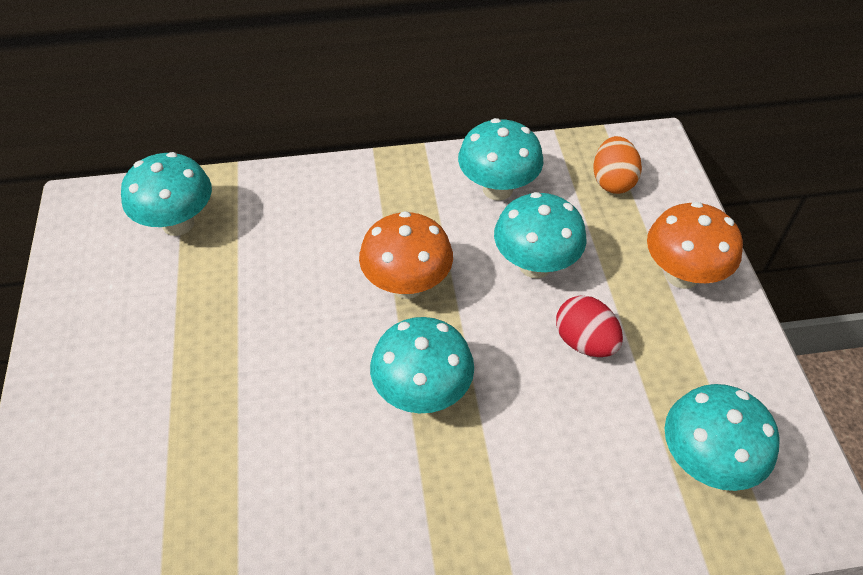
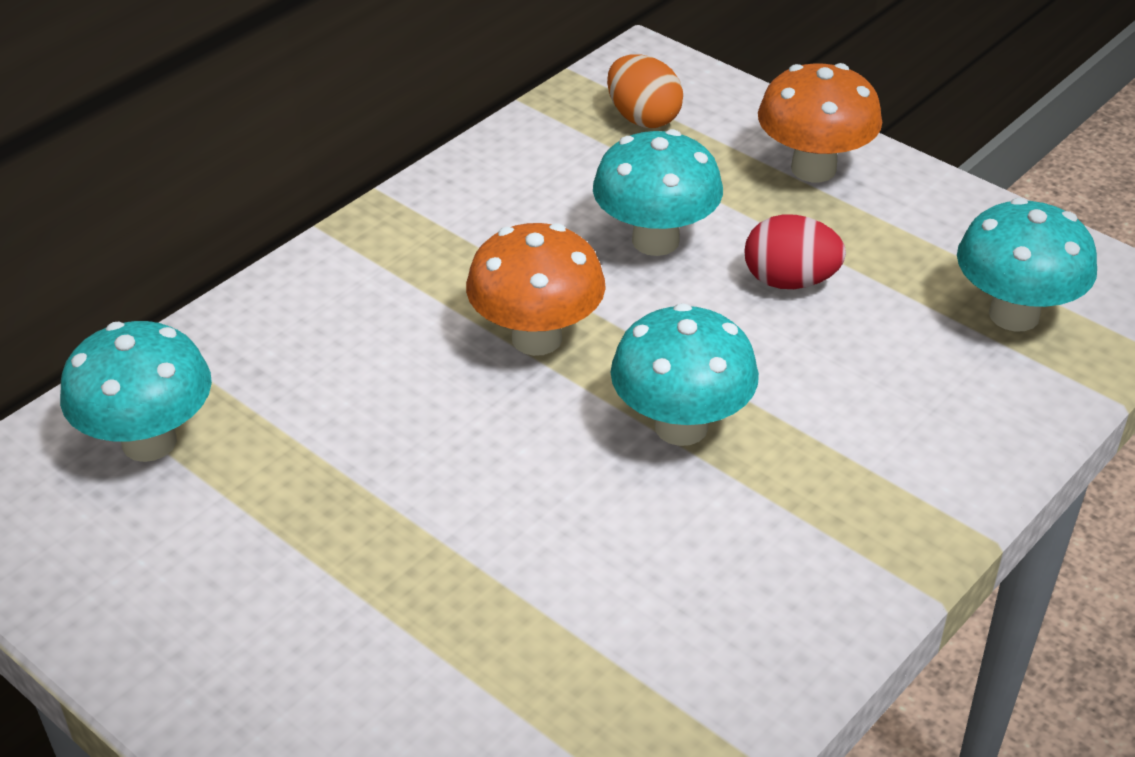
camera: 40 degrees left, 10 degrees down
(497, 189) = (524, 190): turquoise mushroom -> none

